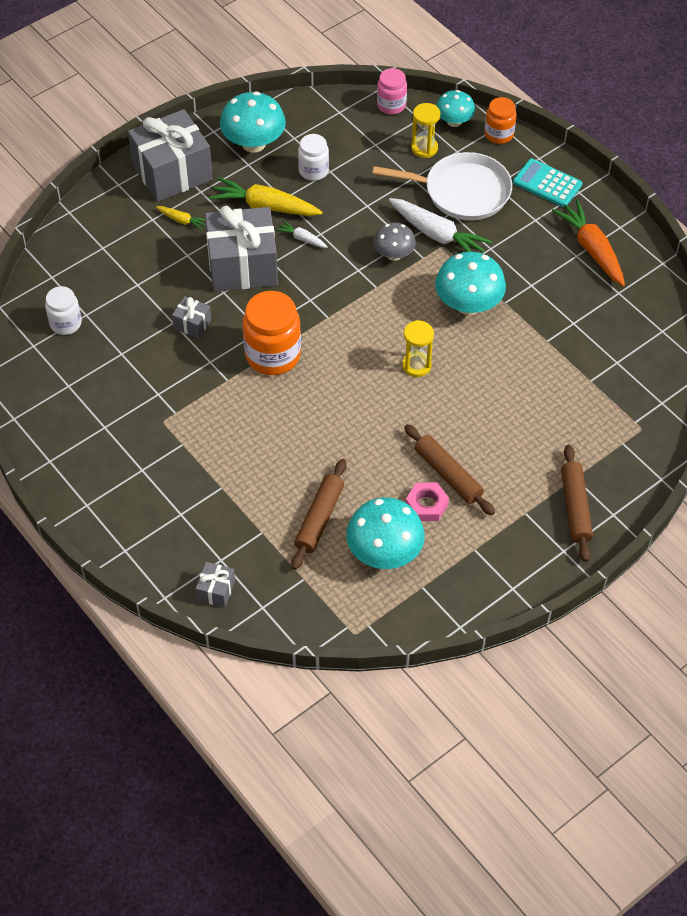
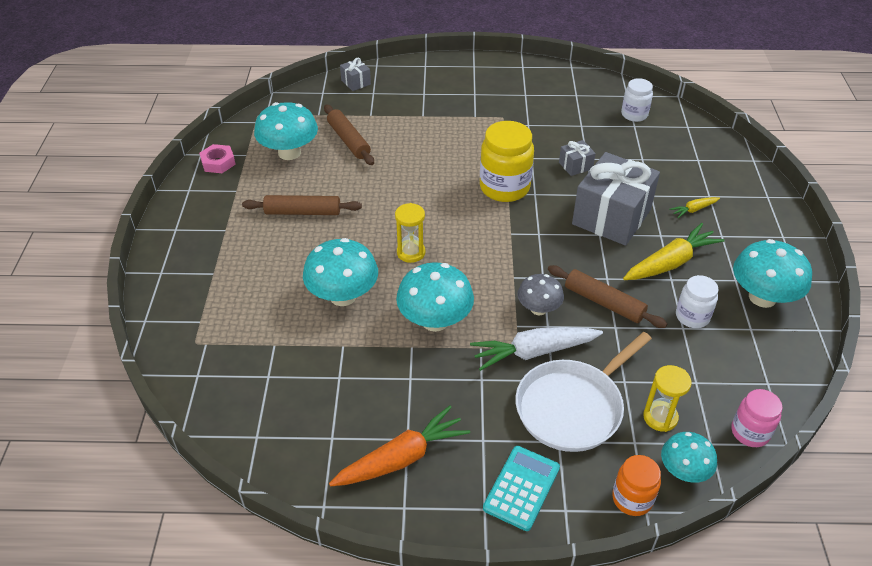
camera: 130 degrees right, 10 degrees down
(172, 172) = (759, 231): grey gift -> none
(273, 355) = (504, 188): orange jar -> yellow jar
(302, 238) = (611, 264): white carrot -> none
(426, 505) = (295, 189): pink nut -> pink nut (218, 162)
(505, 375) = (343, 296): none -> turquoise mushroom
(547, 184) = (521, 488): turquoise calculator -> turquoise calculator turned 45 degrees counterclockwise
(575, 507) = (193, 256): brown rolling pin -> brown rolling pin (604, 302)
(591, 249) = (402, 458): orange carrot -> orange carrot turned 45 degrees counterclockwise

